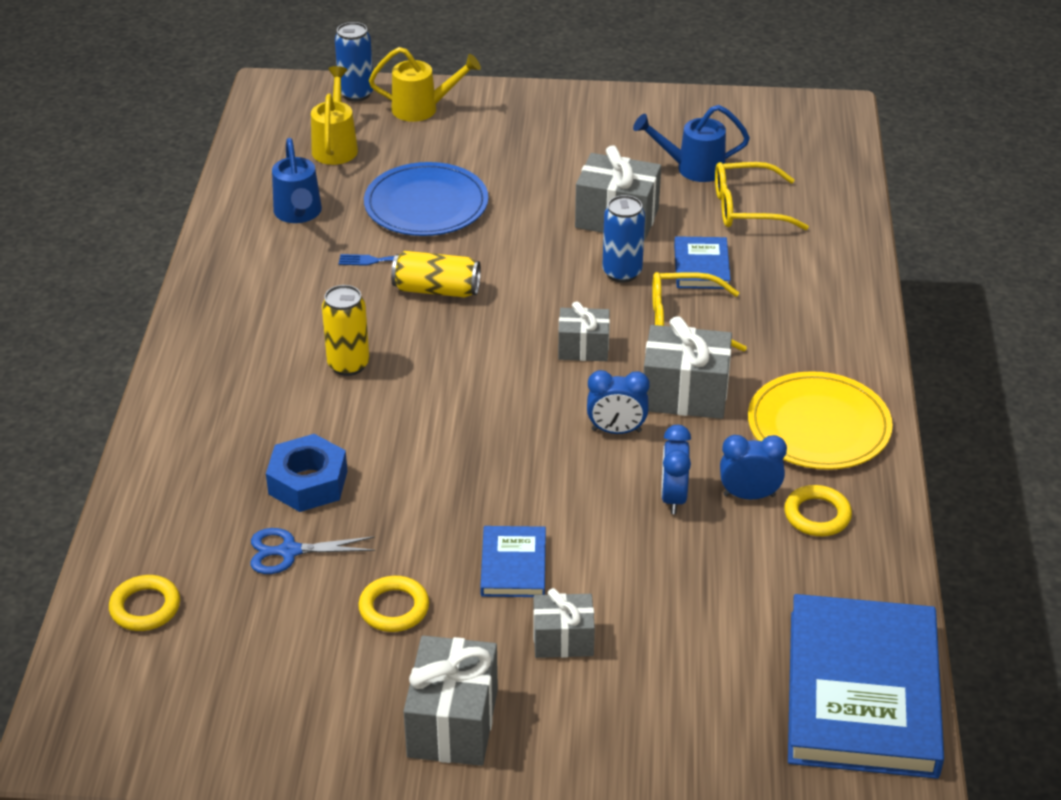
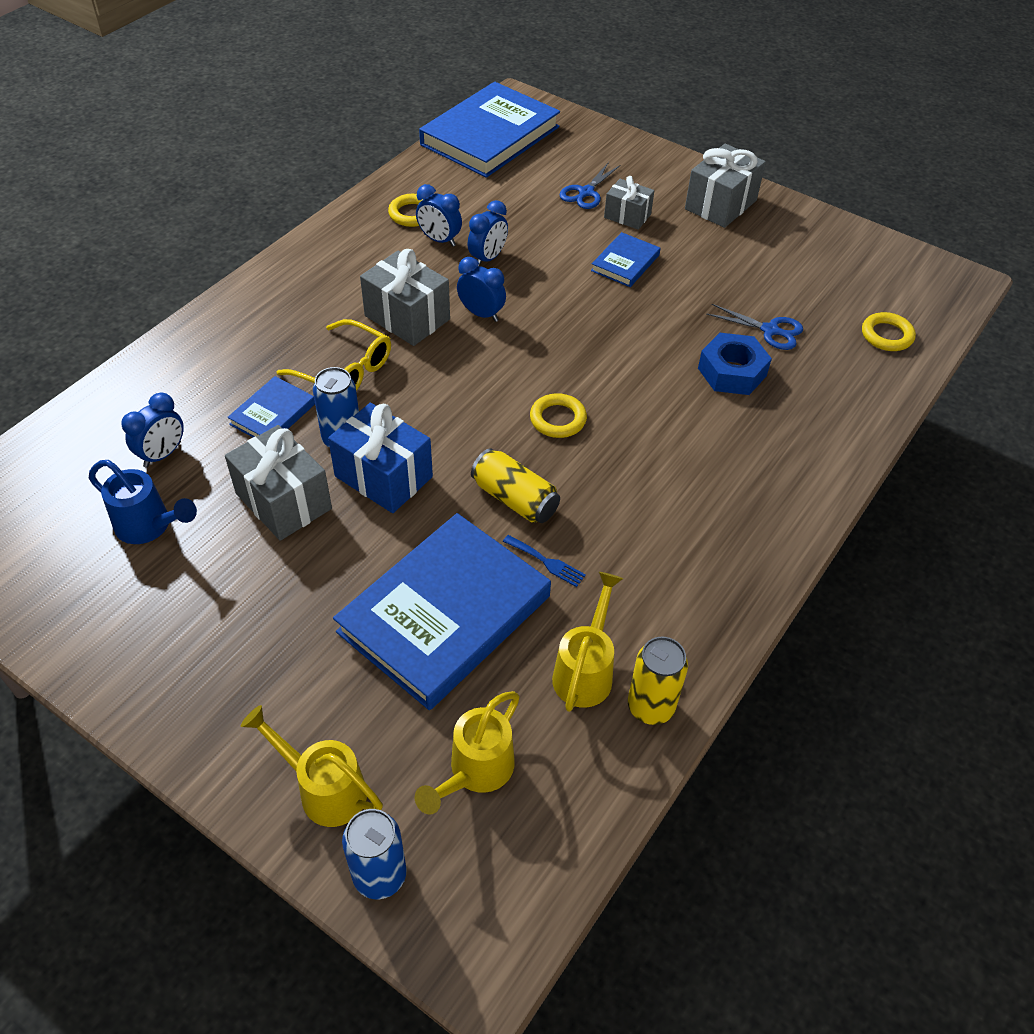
camera: 150 degrees left, 10 degrees up
(298, 214) = (585, 670): blue watering can -> yellow watering can
(348, 365) = (643, 457): yellow can -> yellow can (650, 707)
(394, 608) = (718, 270): yellow ring -> yellow ring (558, 419)
(426, 205) = (444, 614): blue plate -> blue book
(559, 262) = (383, 476): none -> blue gift
(583, 348) = (443, 385): grey gift -> none
(646, 653) = (585, 193): none -> blue scissors
(747, 208) = (162, 454): yellow glasses -> blue clock
(818, 426) = (345, 259): yellow plate -> none

